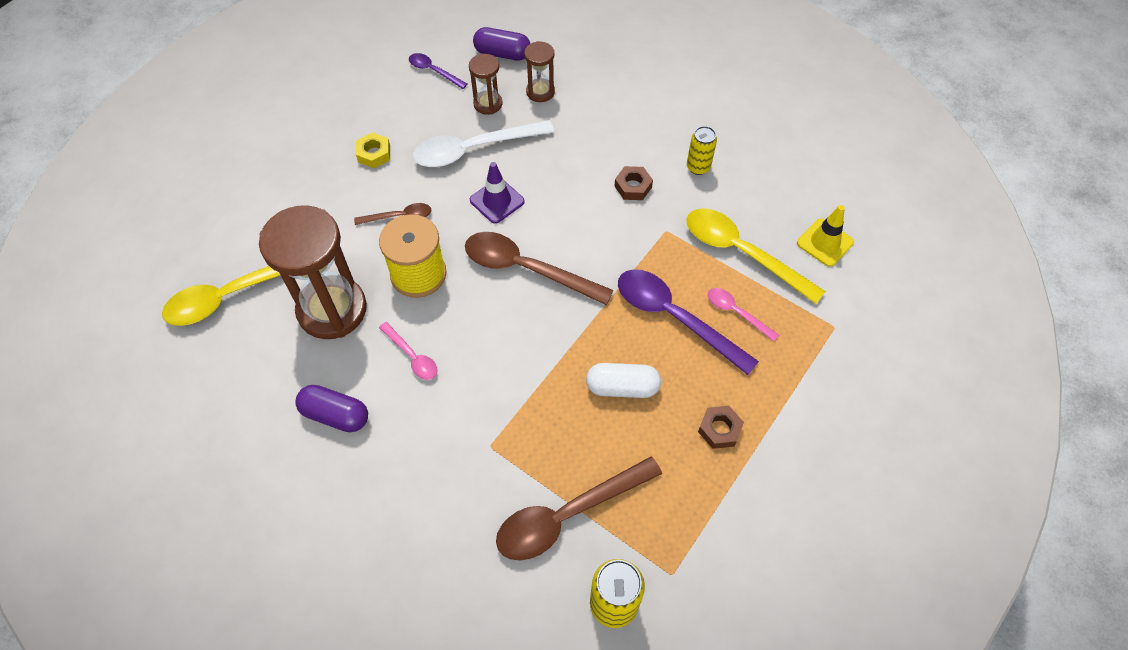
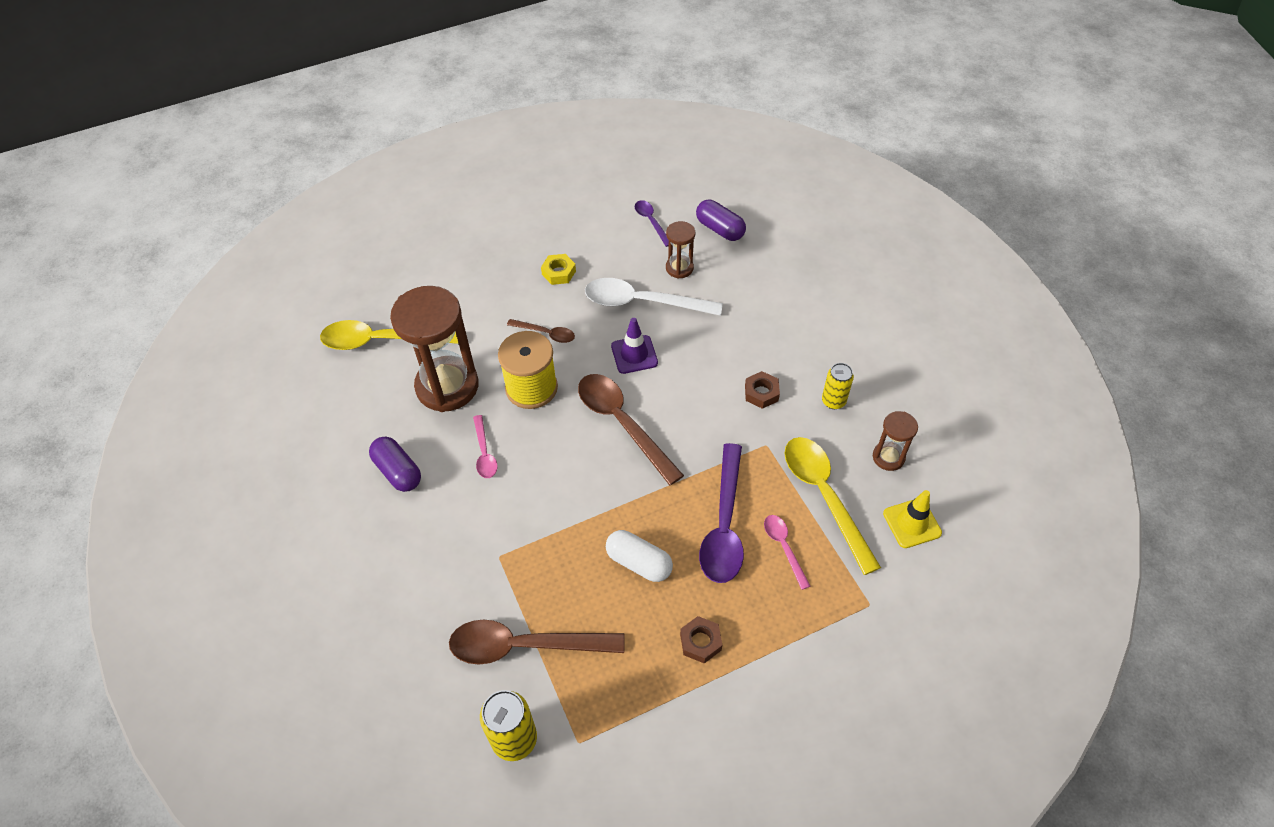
camera: 30 degrees right, 5 degrees down
(540, 92) = (732, 275): brown hourglass -> brown hourglass (888, 457)
(674, 317) = (724, 525): purple spoon -> purple spoon turned 150 degrees counterclockwise

